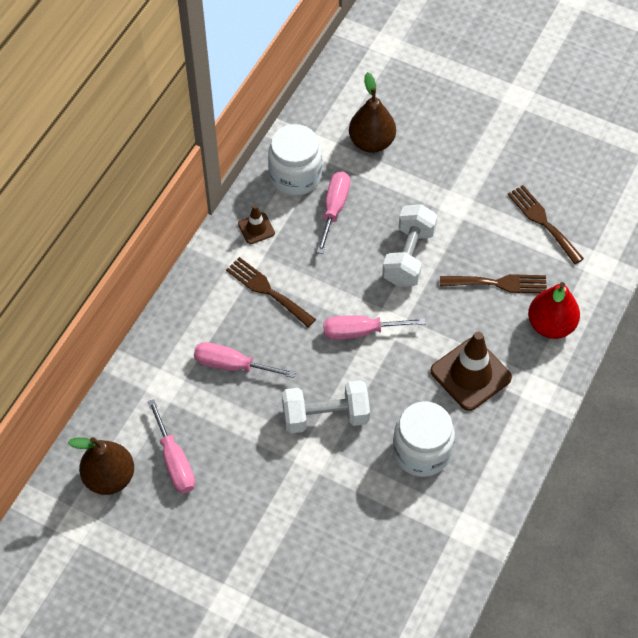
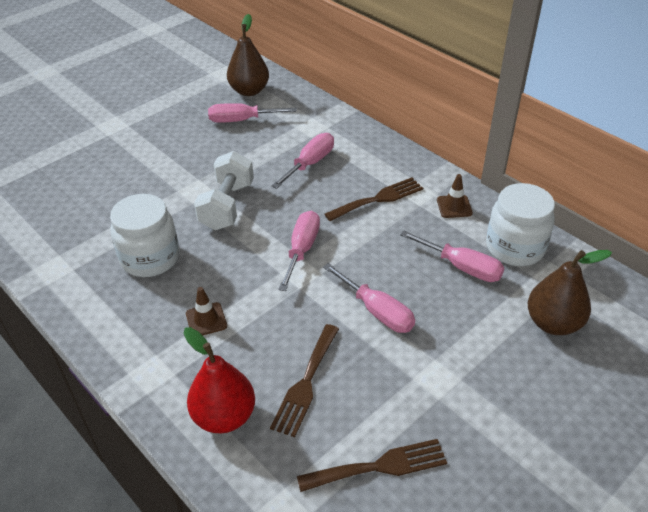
camera: 110 degrees right, 15 degrees down
(408, 256) = (377, 311): white dumbbell -> pink screwdriver
(470, 374) = (206, 320): brown traffic cone -> brown traffic cone, size x0.51

